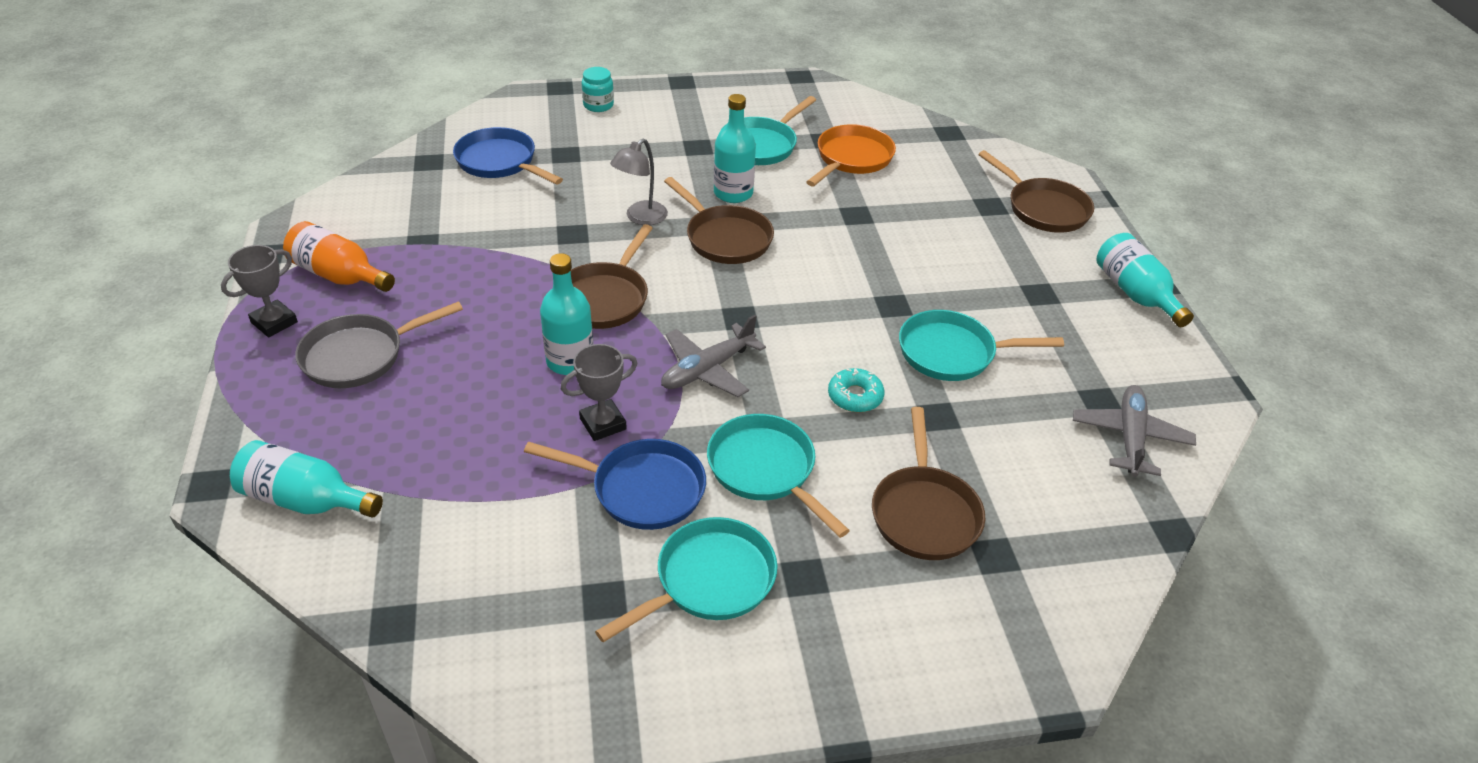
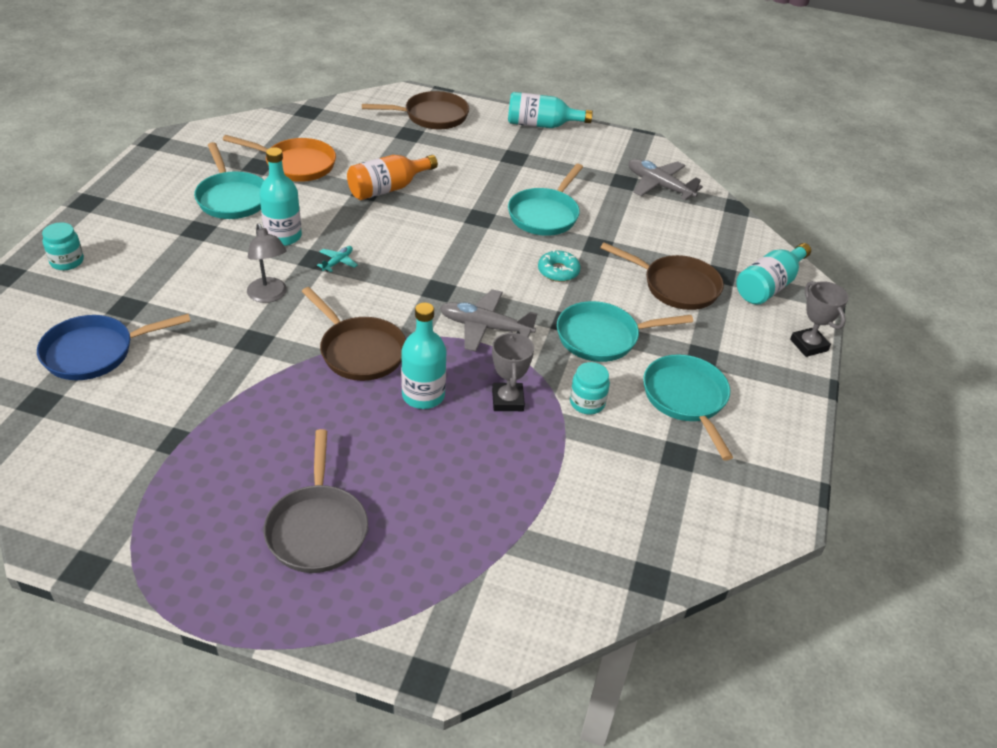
camera: 65 degrees left, 0 degrees up
(274, 322) = (214, 584): grey trophy -> grey trophy (808, 345)
(305, 500) = (486, 608): turquoise bottle -> turquoise bottle (769, 286)
(339, 275) = (178, 516): orange bottle -> orange bottle (388, 189)
(641, 489) = (587, 403): blue pan -> turquoise jar
(707, 370) = (485, 327): grey plane -> grey plane turned 120 degrees clockwise
(725, 238) = (338, 262): brown pan -> turquoise plane
(852, 159) = (296, 165): orange pan -> orange pan turned 135 degrees clockwise

